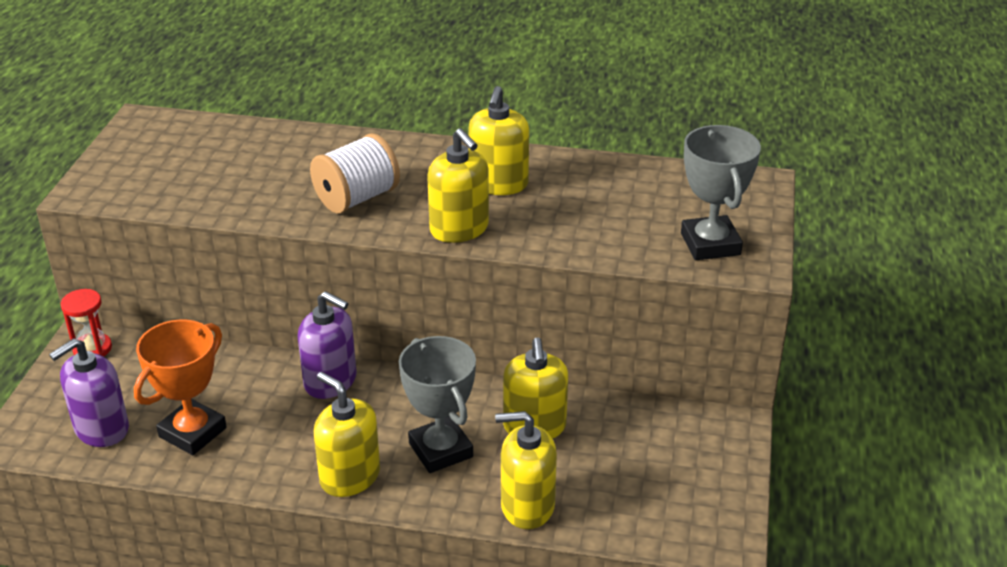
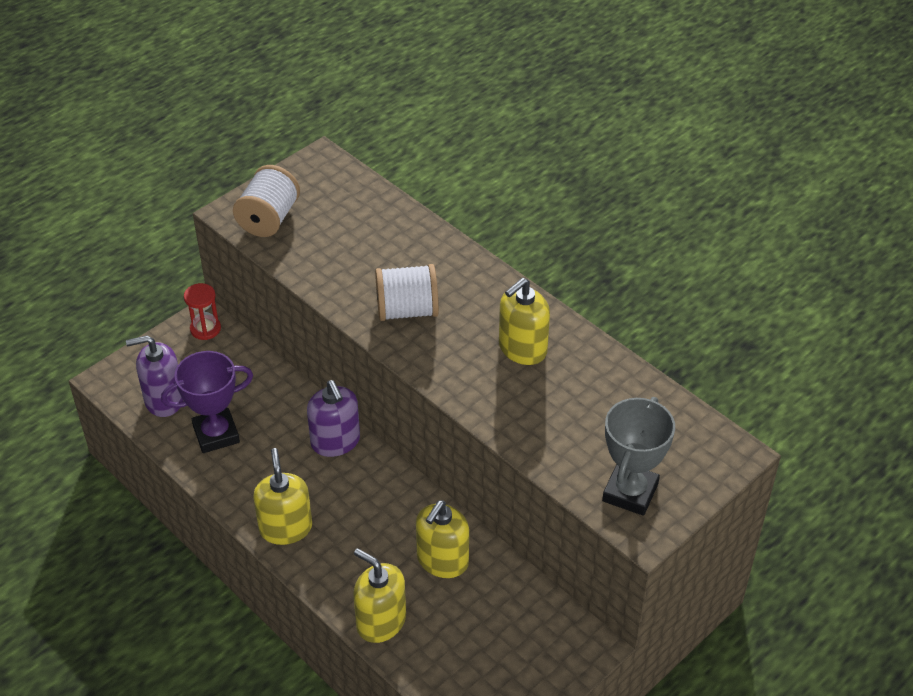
camera: 35 degrees right, 10 degrees up
(132, 182) = (269, 219): none -> white spool
(193, 432) = (216, 434): orange trophy -> purple trophy
(440, 450) = (361, 542): grey trophy -> none
(459, 229) = (454, 378): yellow soap dispenser -> none

